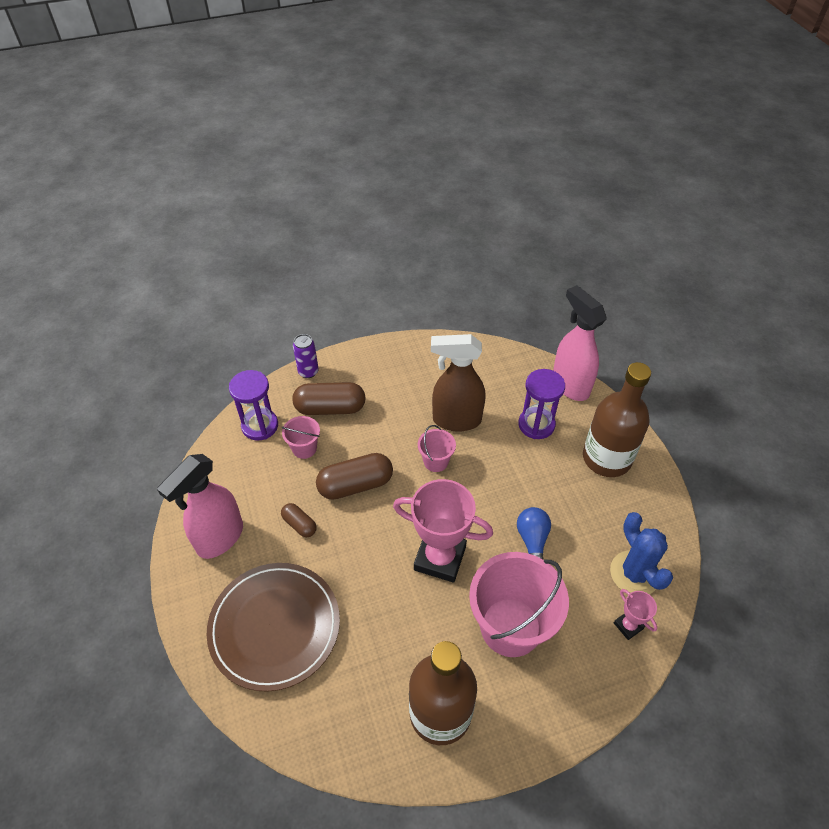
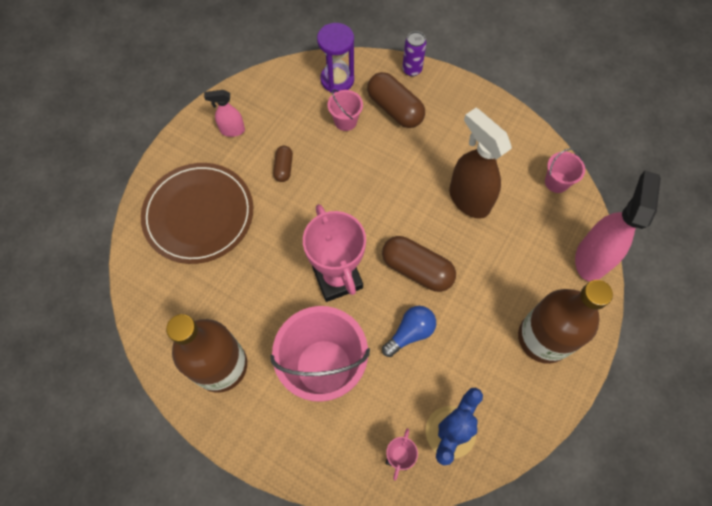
camera: 50 degrees right, 15 degrees up
(219, 538) = (232, 130): pink spray bottle -> pink spray bottle, size x0.53
(355, 485) = (346, 177): brown capsule -> brown capsule (417, 269)
(436, 461) = (416, 213): pink bucket -> pink bucket (556, 182)
(536, 424) = (523, 260): purple hourglass -> none

